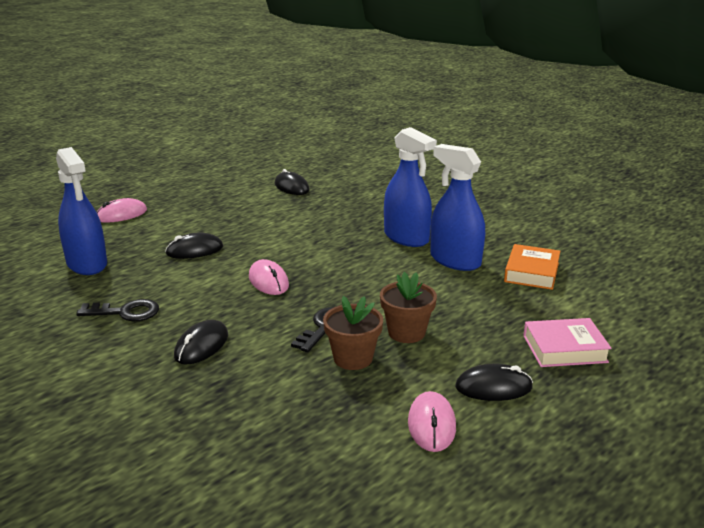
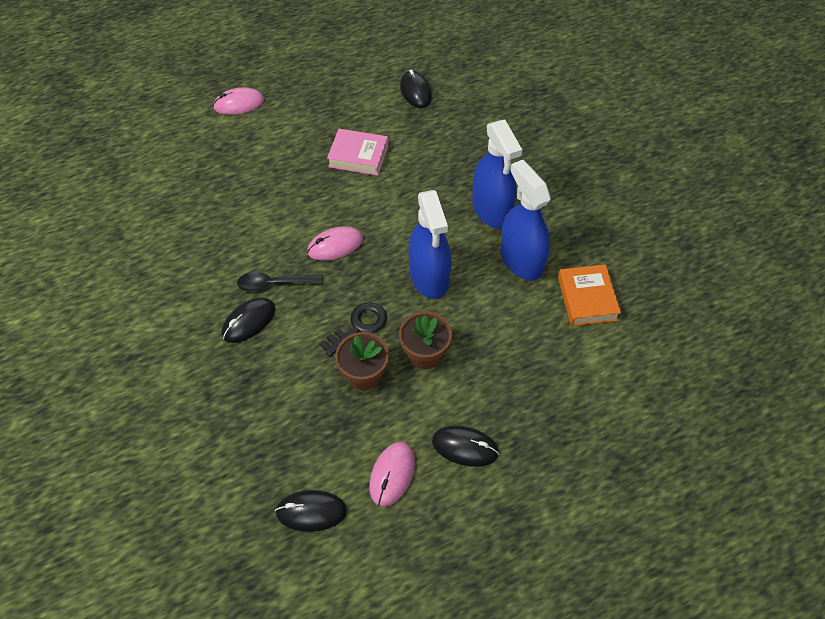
camera: 20 degrees right, 30 degrees up
(87, 264) = (189, 178): blue spray bottle -> blue spray bottle (429, 277)
(125, 312) = (202, 258): black key -> none
(194, 250) = (286, 180): black mouse -> black mouse (311, 511)
(217, 315) = (274, 283): none -> black spoon
(268, 281) = (335, 245): pink mouse -> pink mouse turned 75 degrees clockwise
(531, 272) = (587, 299): orange book -> orange book turned 45 degrees counterclockwise
(564, 349) = (554, 417): pink book -> pink book (358, 156)

